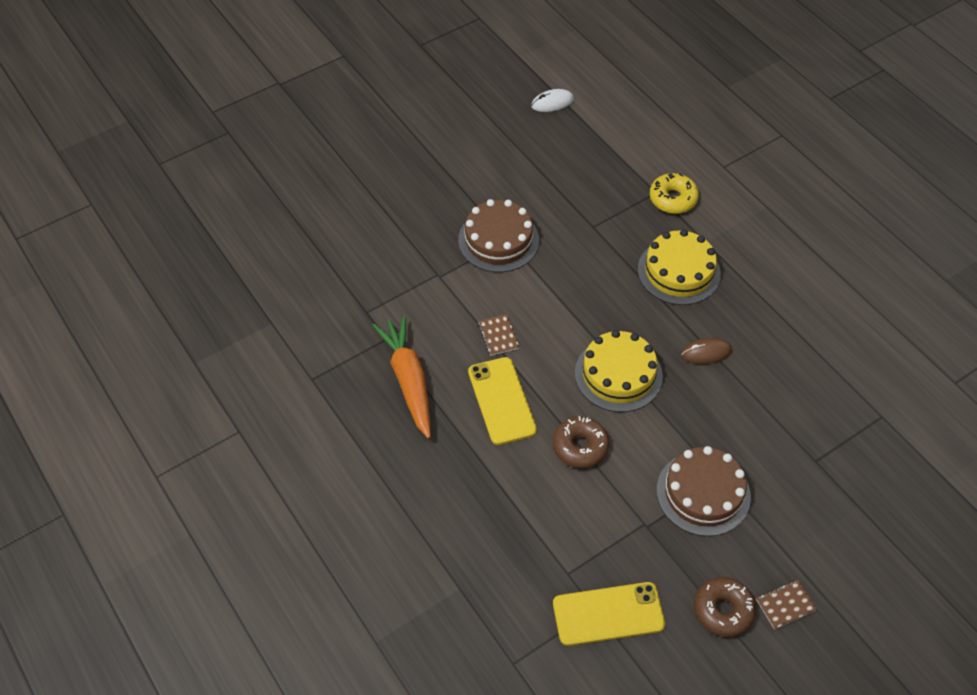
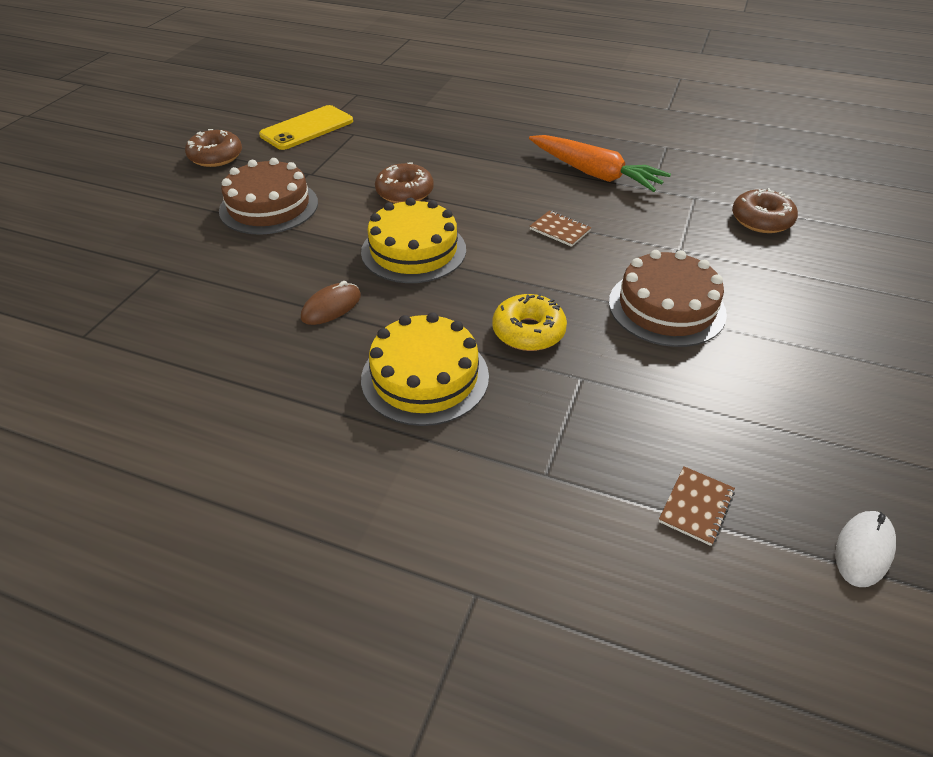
camera: 145 degrees right, 10 degrees down
(351, 266) = (761, 220): none -> brown donut
(501, 401) = (503, 192): yellow phone -> none
(673, 199) = (512, 478): yellow donut -> yellow donut (528, 331)
(785, 605) = (162, 175): brown notebook -> brown notebook (696, 506)

